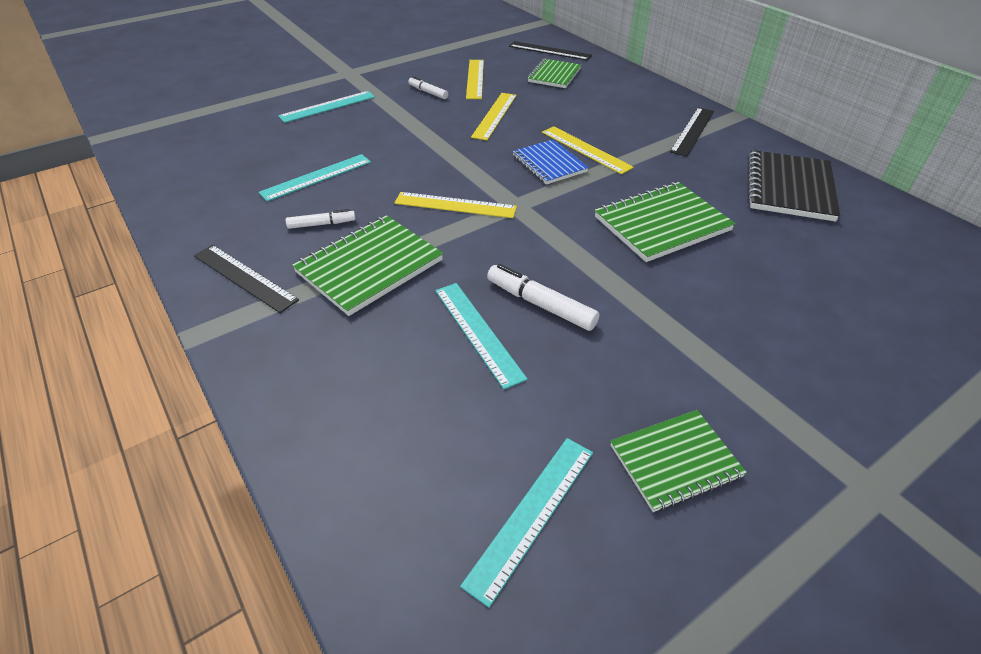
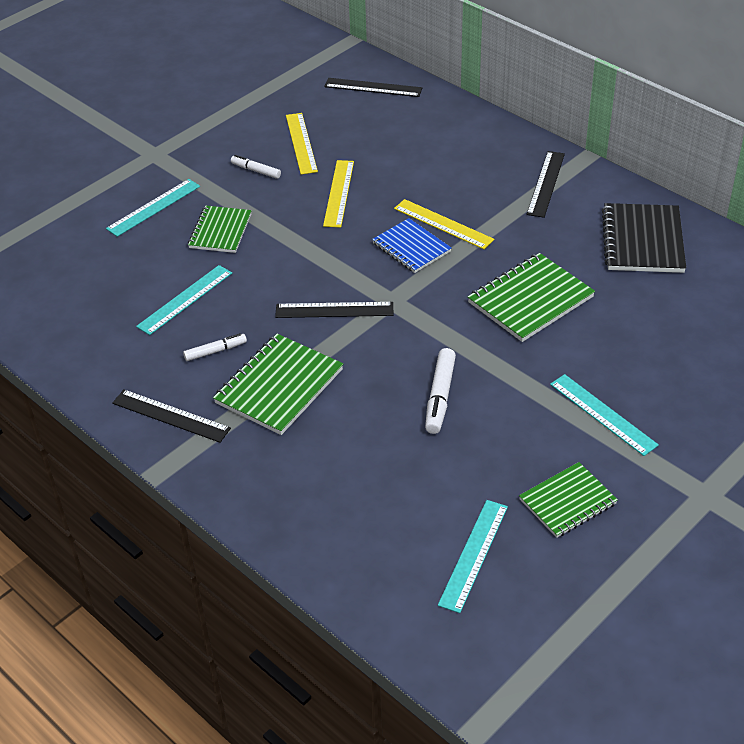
camera: 10 degrees left, 0 degrees up
(455, 205) = (334, 310): yellow ruler -> black ruler
(478, 332) = (394, 430): turquoise ruler -> turquoise ruler (603, 414)
(540, 304) = (440, 397): white marker -> white marker turned 105 degrees counterclockwise
(554, 75) = (387, 125): green notebook -> green notebook (220, 231)

